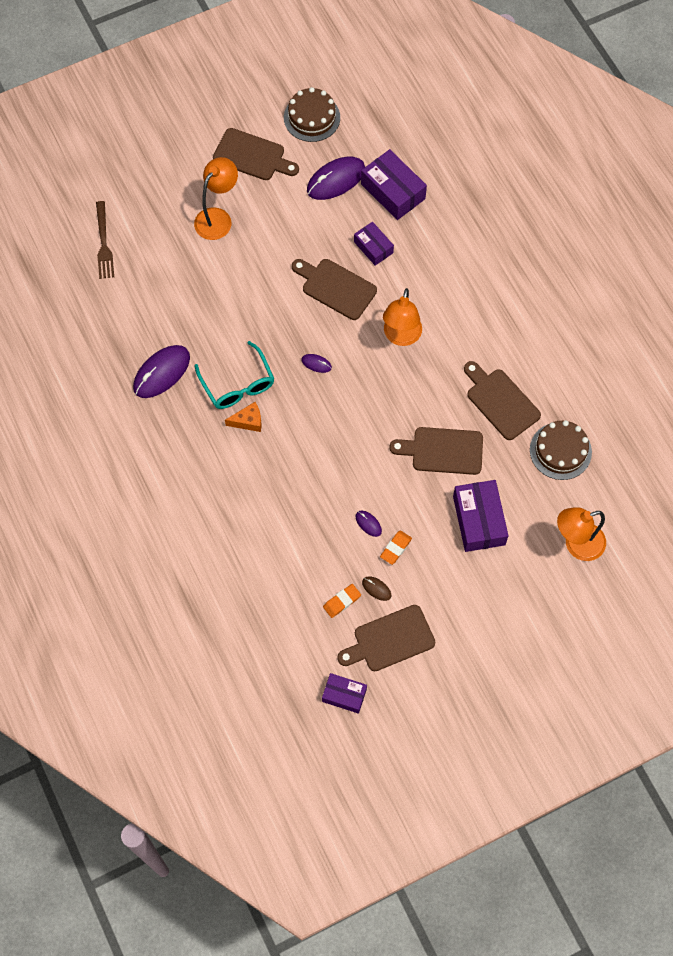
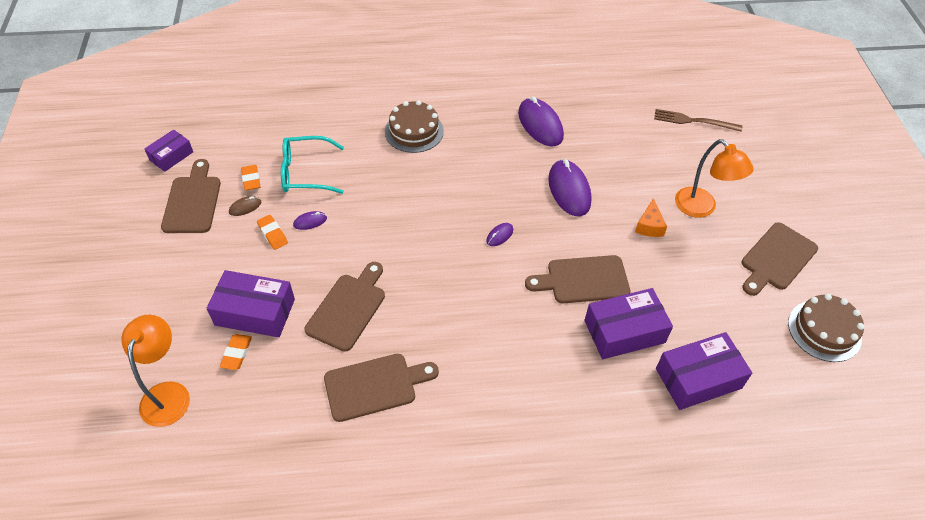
camera: 110 degrees right, 15 degrees down
(238, 384) = (504, 171): turquoise glasses -> turquoise glasses (305, 172)
(248, 421) = (462, 168): orange cheese -> orange cheese (649, 226)
(336, 180) = (728, 325): purple mouse -> purple mouse (569, 190)
(336, 288) = (583, 280): brown cutting board -> brown cutting board turned 150 degrees counterclockwise
(373, 247) = (624, 331): purple box -> purple box, size x1.64
(401, 337) = (499, 318): orange lamp -> none
(521, 514) = (237, 353): none -> orange eraser
(560, 451) = (282, 424): brown cake -> brown cake (414, 131)

